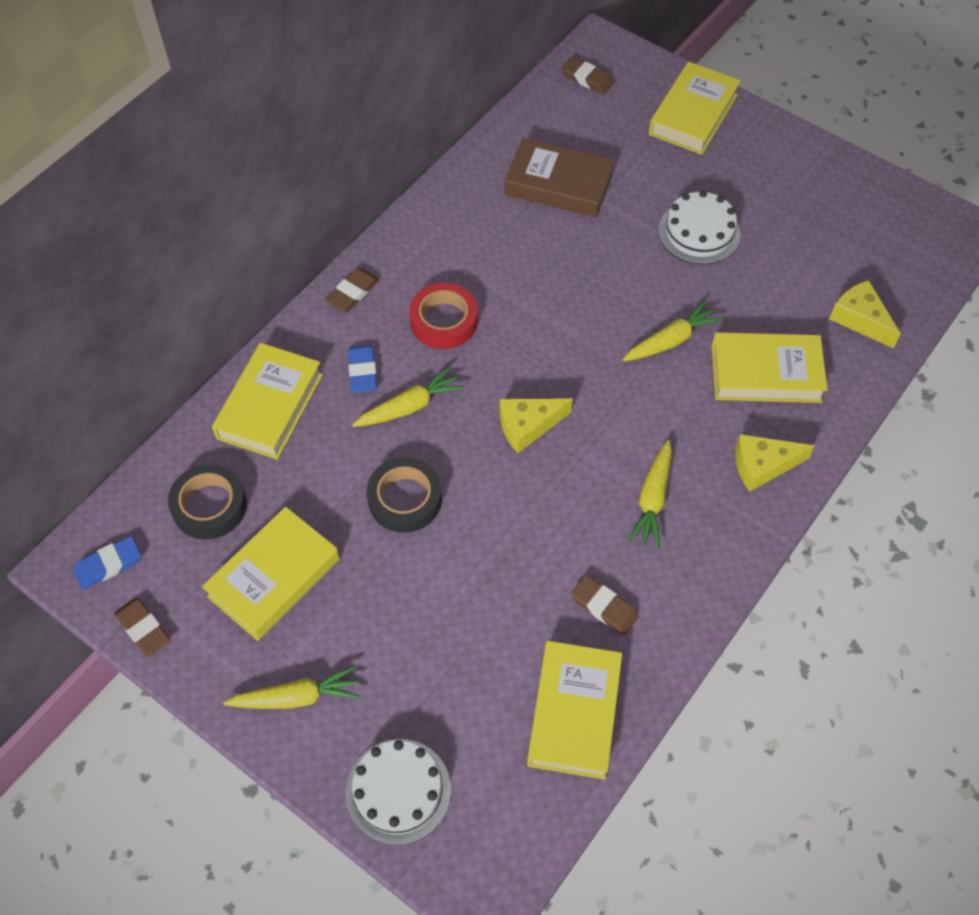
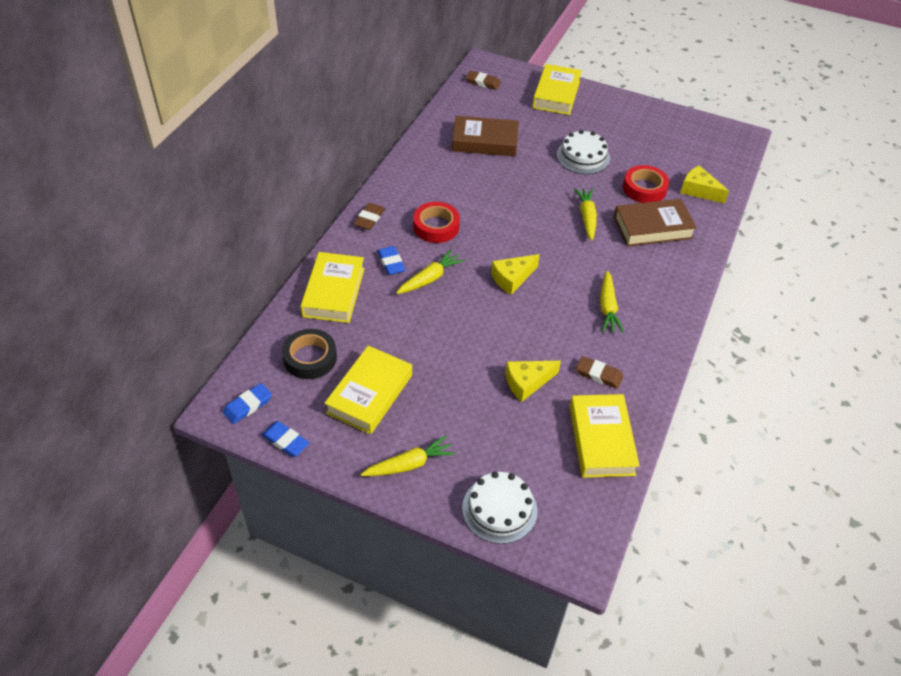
camera: 15 degrees left, 10 degrees down
(143, 628) = (285, 441): brown eraser -> blue eraser
(405, 499) = (445, 333): black tape -> none
(670, 340) = (586, 218): yellow carrot -> yellow carrot turned 45 degrees counterclockwise
(762, 466) = (669, 279): yellow cheese -> yellow cheese (527, 383)
(765, 373) = (652, 227): yellow book -> brown book
(775, 303) = (644, 188): none -> red tape

